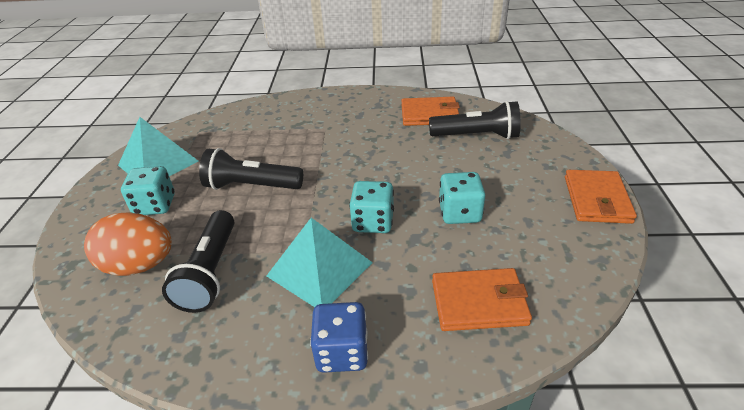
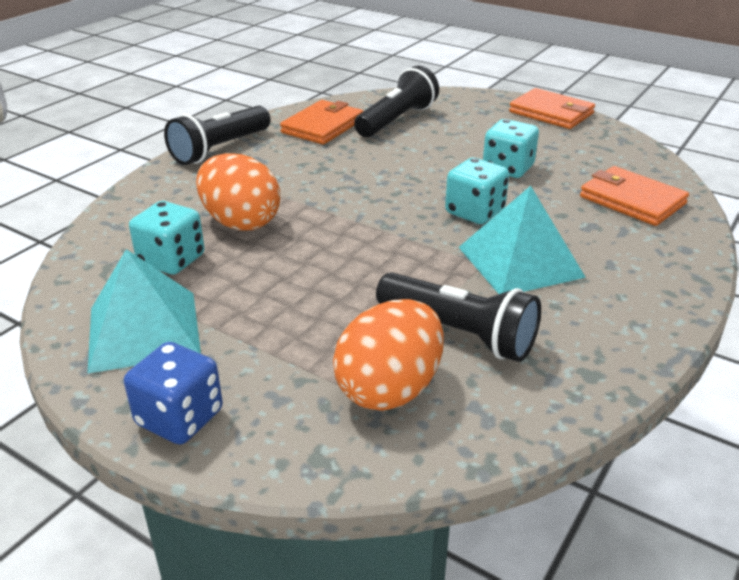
camera: 60 degrees left, 5 degrees down
(155, 205) = (260, 353): turquoise dice -> turquoise dice (171, 260)
(251, 186) = (315, 266): black flashlight -> black flashlight (220, 149)
(280, 142) = (240, 222): none -> orange egg
(342, 352) = (646, 281): blue dice -> blue dice (180, 418)
(479, 302) = (632, 200): orange wallet -> orange wallet turned 75 degrees counterclockwise

